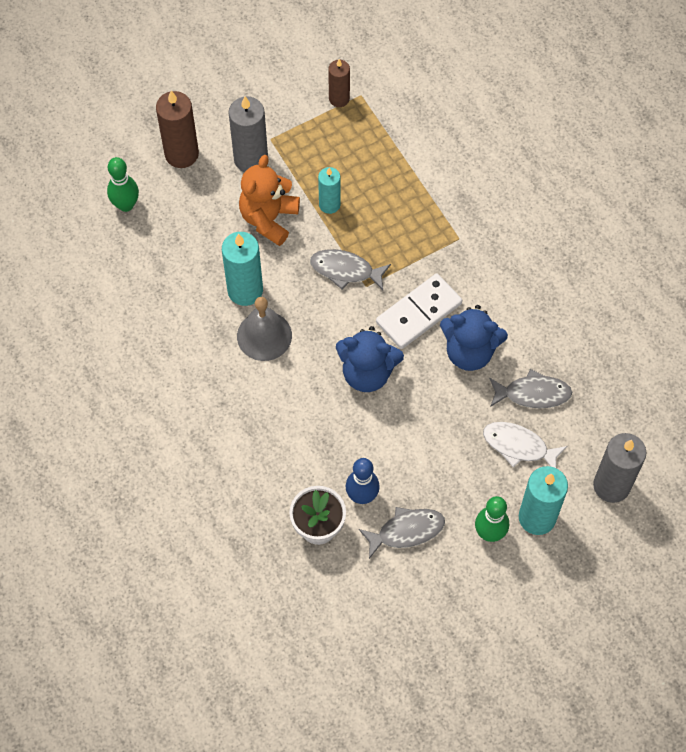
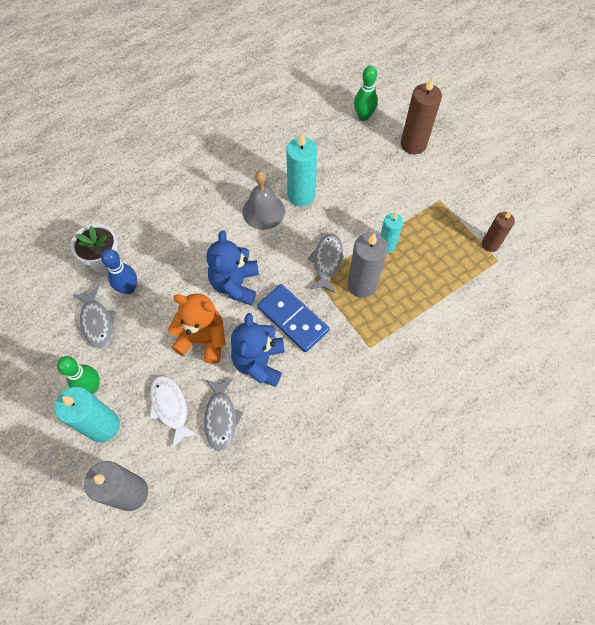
camera: 85 degrees right, 0 degrees up
(251, 159) = (418, 188): grey candle -> grey candle (362, 285)
(269, 218) = (366, 205): orange teddy bear -> orange teddy bear (203, 339)
(418, 313) = (293, 319): white domino -> blue domino
(518, 446) = (170, 407): white fish -> white fish turned 45 degrees counterclockwise

